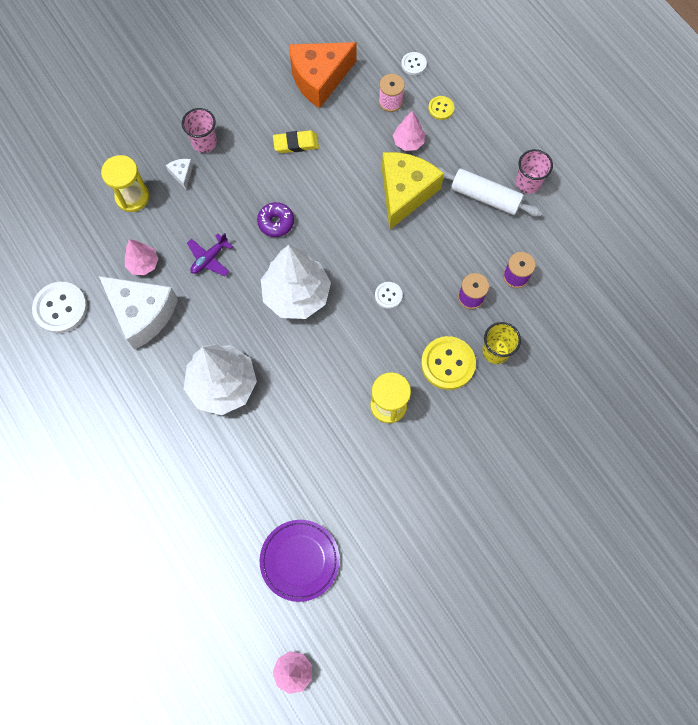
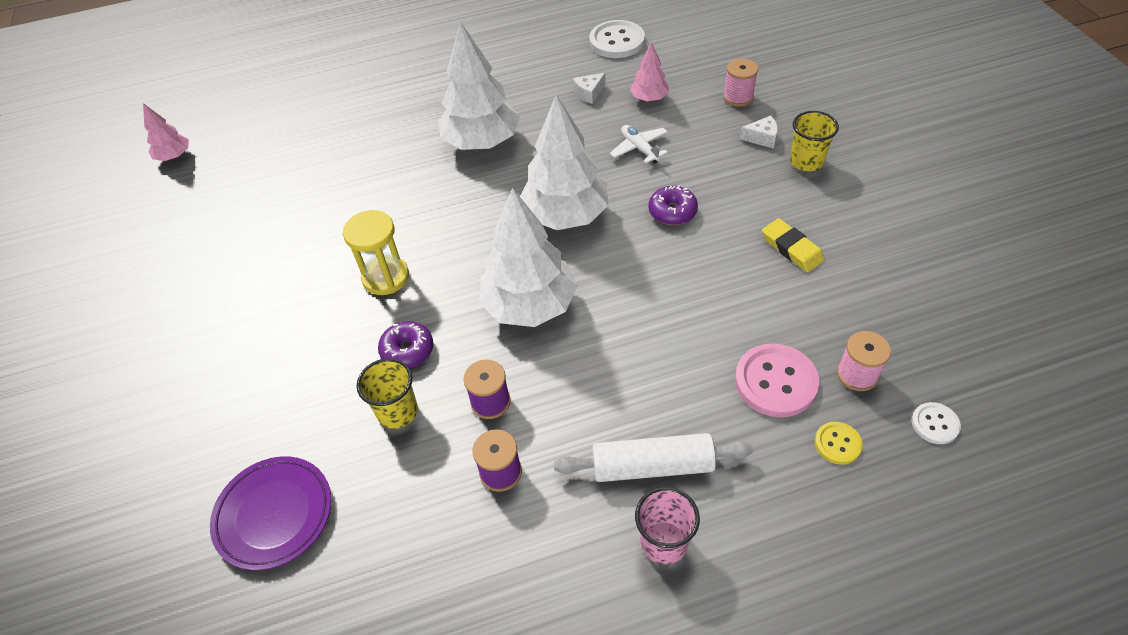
camera: 110 degrees right, 20 degrees down
(132, 197) = (738, 97): yellow hourglass -> pink spool
(142, 314) = (589, 93): white cheese -> white cheese, size x0.41
(204, 142) = (806, 161): pink cup -> yellow cup
(209, 259) = (639, 148): purple plane -> white plane
(296, 144) = (791, 248): yellow eraser -> yellow eraser turned 45 degrees counterclockwise
(300, 560) = (268, 175): purple plate -> purple plate (274, 515)
(319, 78) = (907, 292): orange cheese -> none
(388, 295) = (529, 306): white button -> white tree
(405, 192) = (685, 358): yellow cheese -> none
(408, 142) = (775, 382): pink tree -> pink button
(448, 363) = (407, 350): yellow button -> purple donut
(485, 197) = (652, 466): white rolling pin -> white rolling pin turned 45 degrees clockwise

